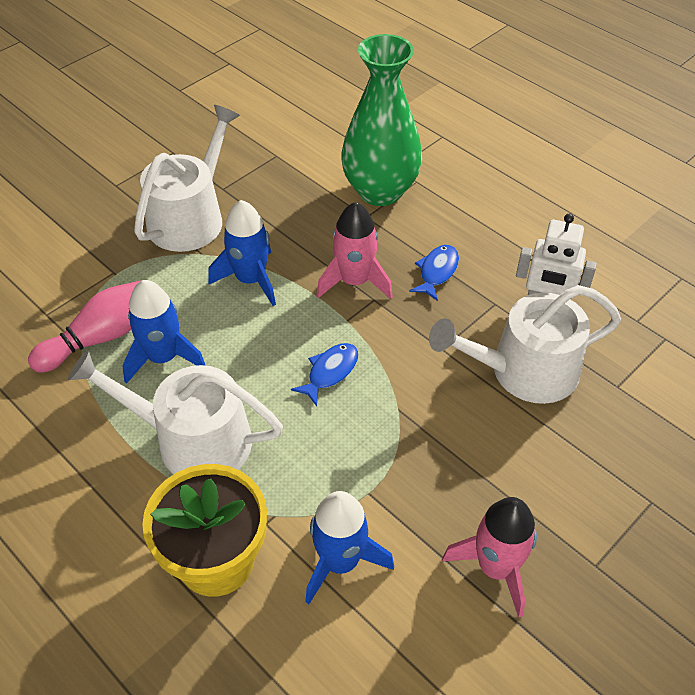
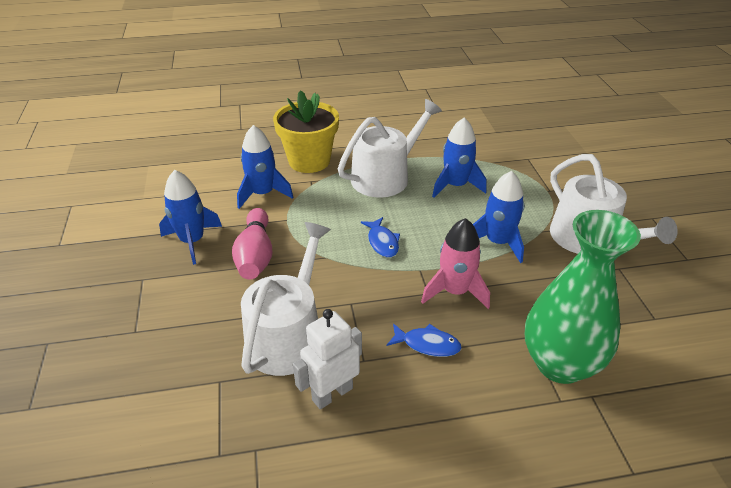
camera: 125 degrees right, 10 degrees down
(101, 337) = (492, 170): pink bowling pin -> pink bowling pin (255, 255)
(437, 272) = (427, 344): blue fish -> blue fish turned 45 degrees counterclockwise
(496, 568) = (192, 241): pink rocket -> blue rocket

